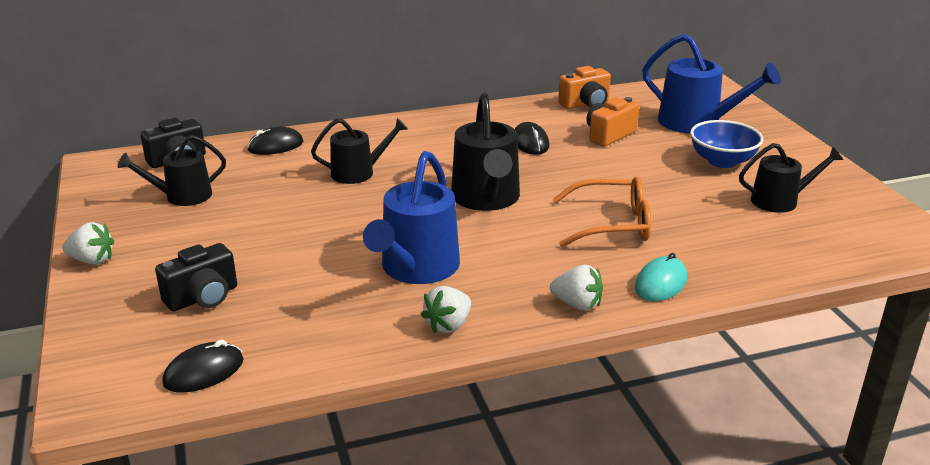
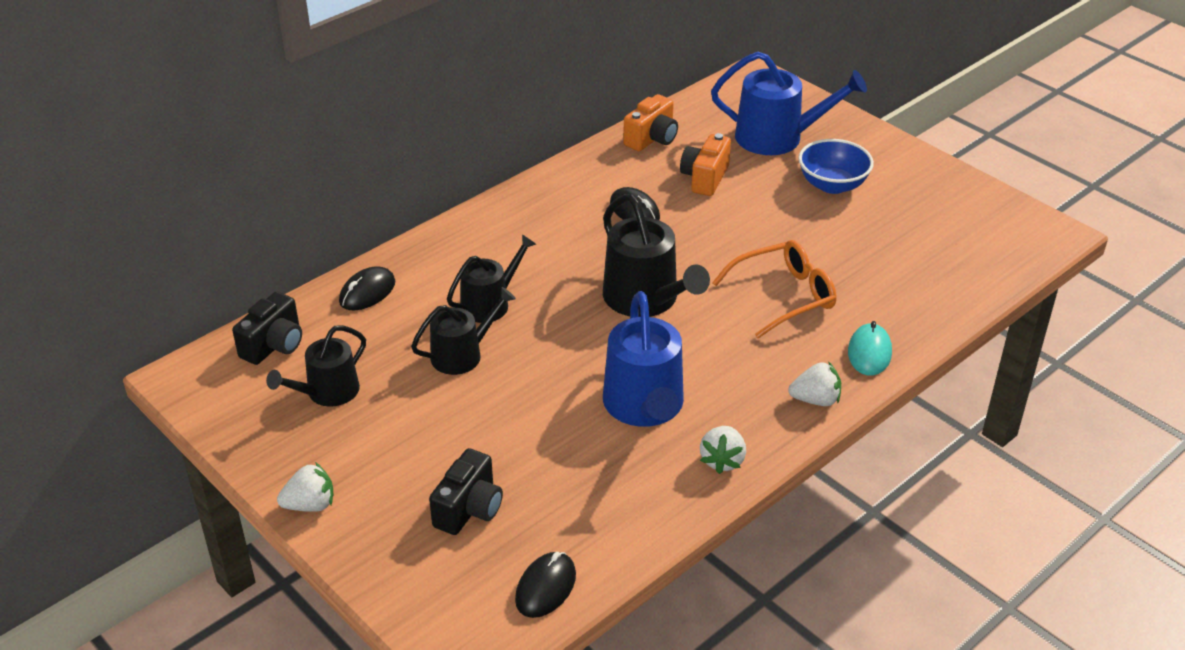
camera: 25 degrees left, 10 degrees up
(780, 201) = (911, 222): black watering can -> black watering can (462, 354)

